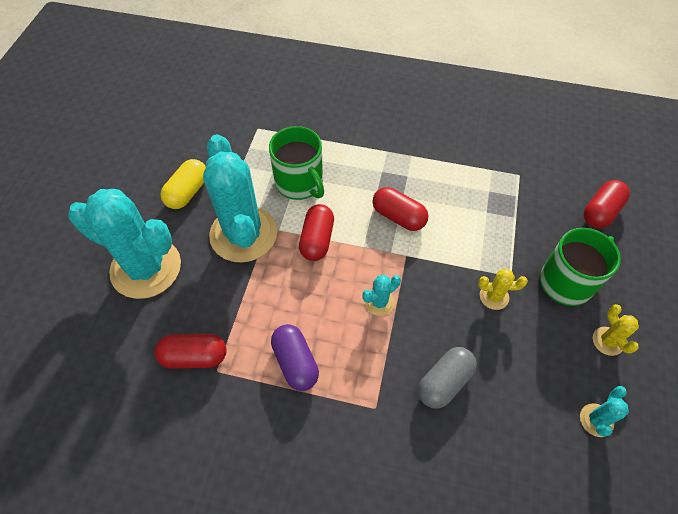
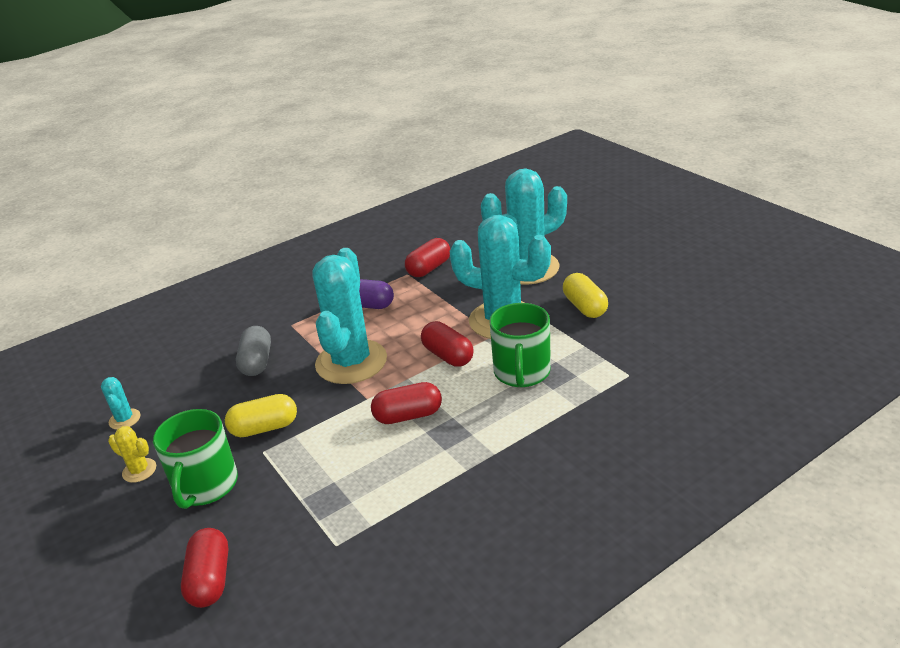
camera: 135 degrees right, 25 degrees down
(300, 183) = (521, 372): green mug -> green mug turned 90 degrees counterclockwise
(379, 302) = (351, 362): turquoise cactus -> turquoise cactus, size x2.45
(494, 296) = (264, 428): yellow cactus -> yellow capsule

